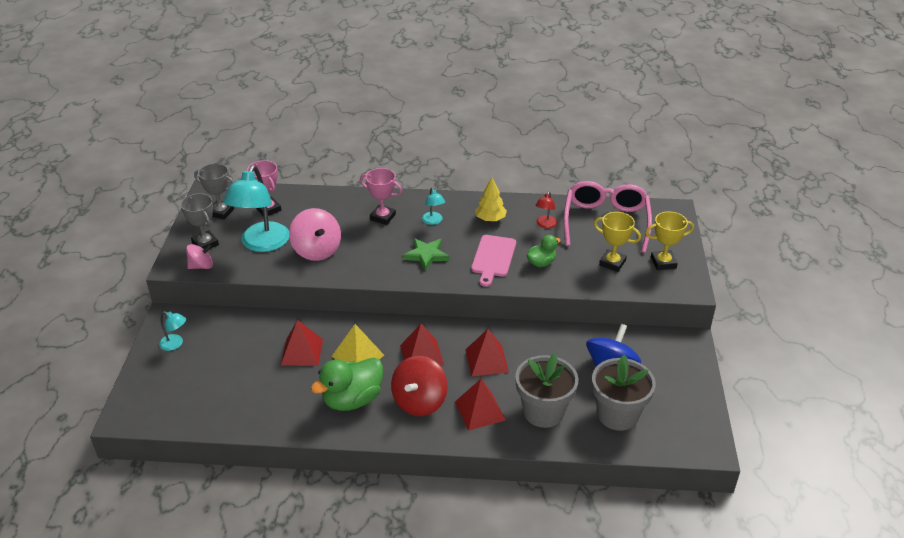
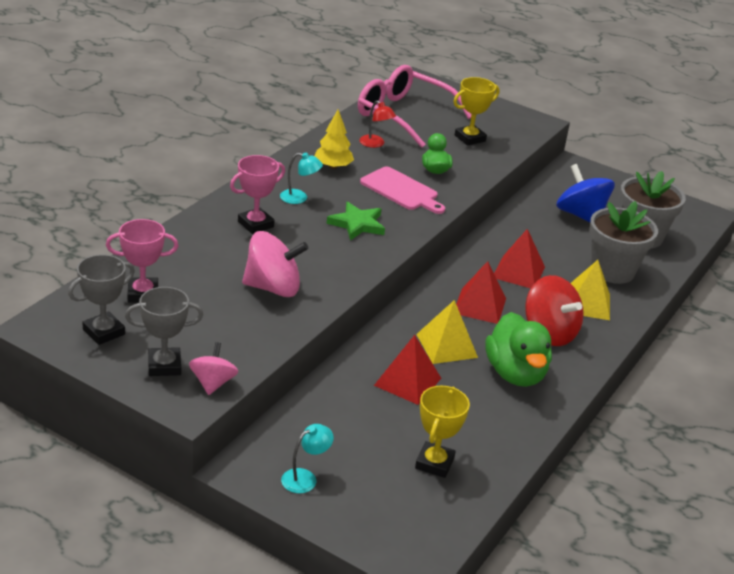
camera: 65 degrees left, 5 degrees down
(261, 244) = (215, 322): turquoise lamp -> none
(480, 410) = (587, 303): red pyramid -> yellow pyramid
(663, 263) = (492, 117): yellow trophy -> yellow trophy (434, 463)

